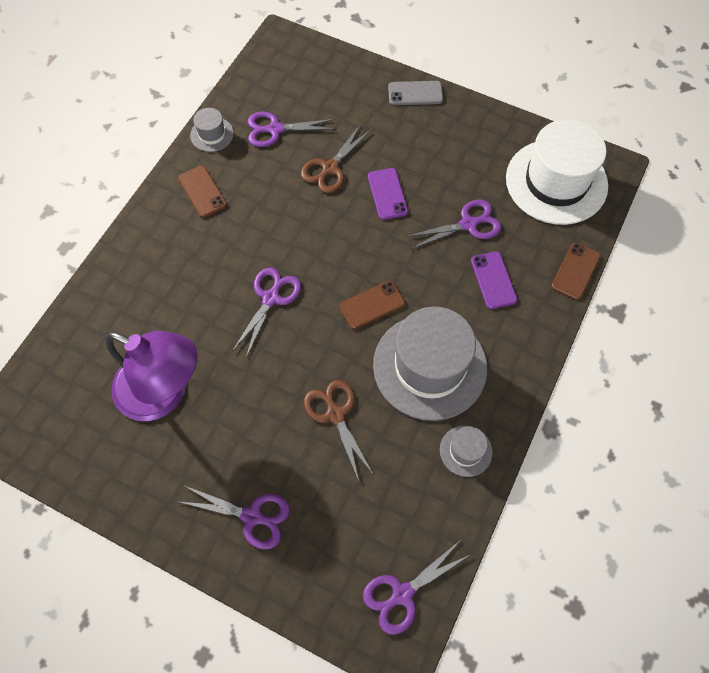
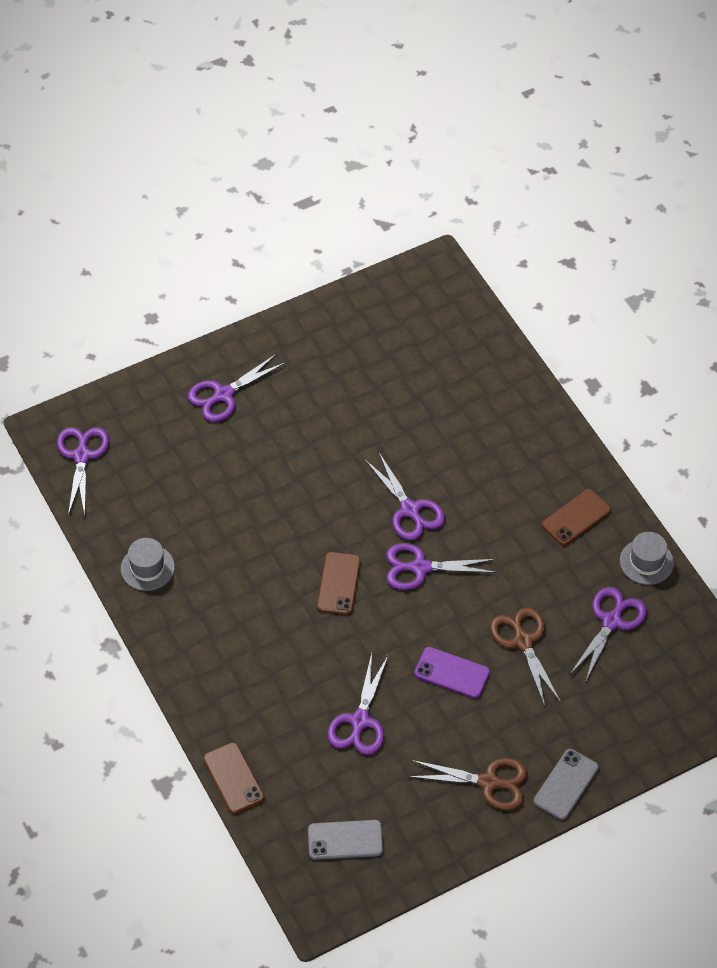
camera: 125 degrees right, 10 degrees down
(164, 393) = (379, 388): purple lamp -> none
(202, 191) = (576, 517): brown phone -> brown phone turned 45 degrees counterclockwise
(317, 261) = (421, 567): none -> purple scissors
(335, 414) = (258, 495): brown scissors -> brown scissors (488, 782)
(429, 366) = (242, 590): grey hat -> none
(493, 280) = (282, 699): purple phone -> none
(556, 182) = (345, 840): white hat -> grey phone

